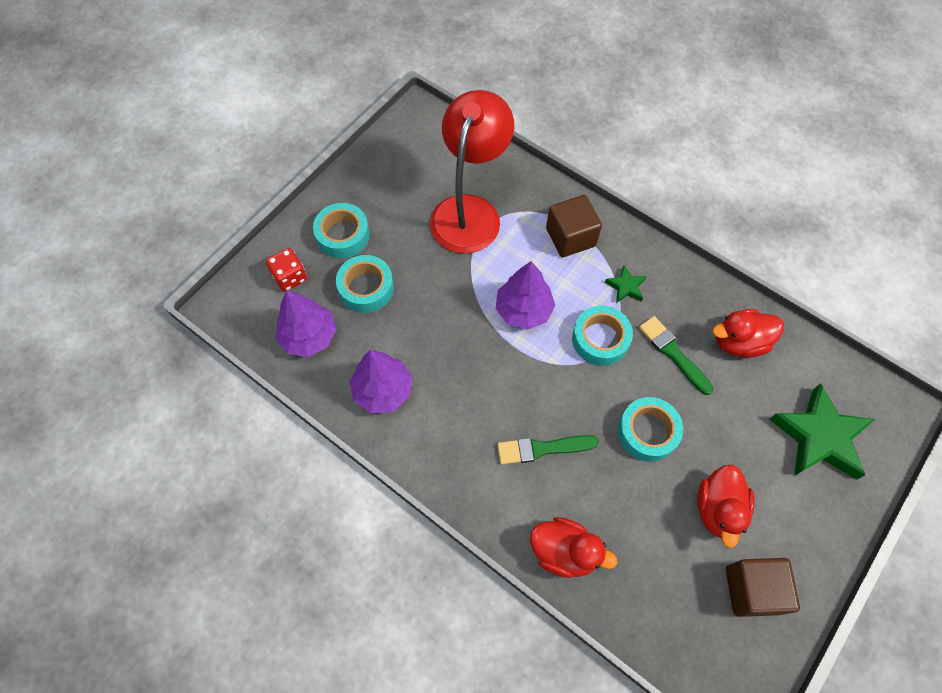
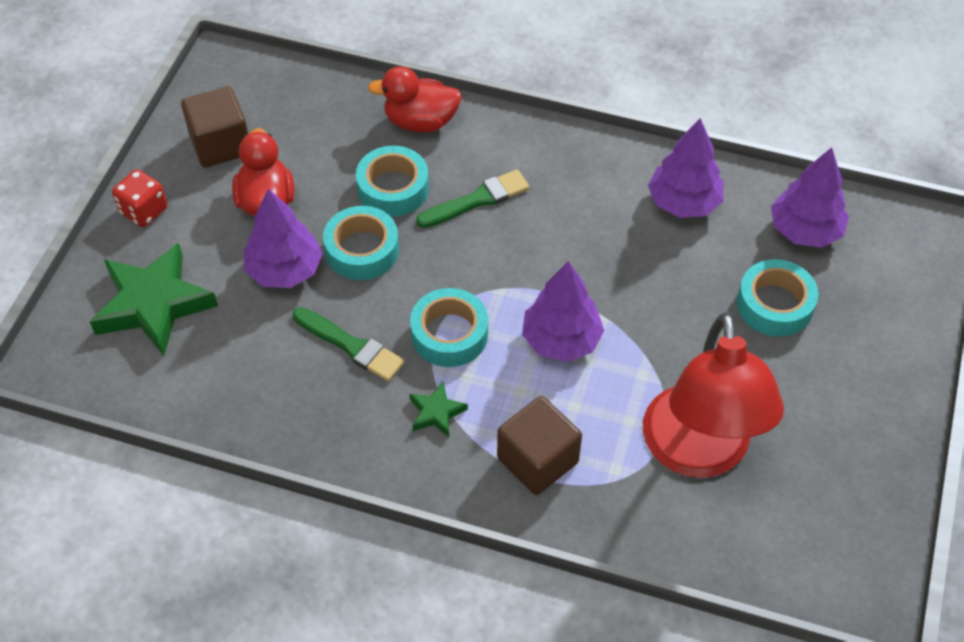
camera: 160 degrees right, 10 degrees down
(290, 277) = (877, 288): red dice -> red dice (144, 210)
(343, 235) = (850, 362): turquoise tape -> turquoise tape (393, 188)
(712, 434) = (284, 270): none -> purple tree
(739, 342) = (266, 386): red duck -> none

